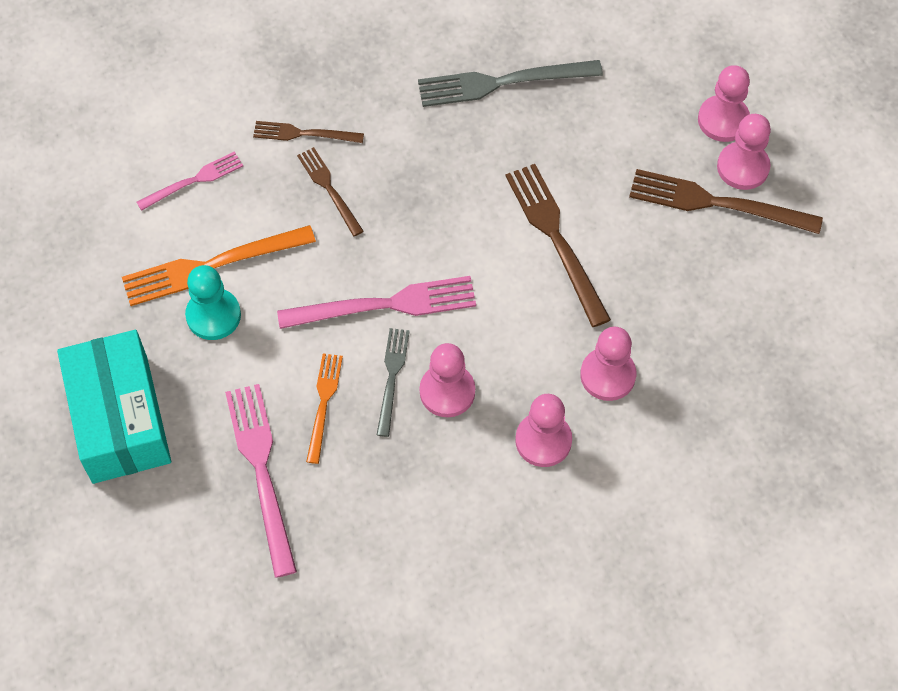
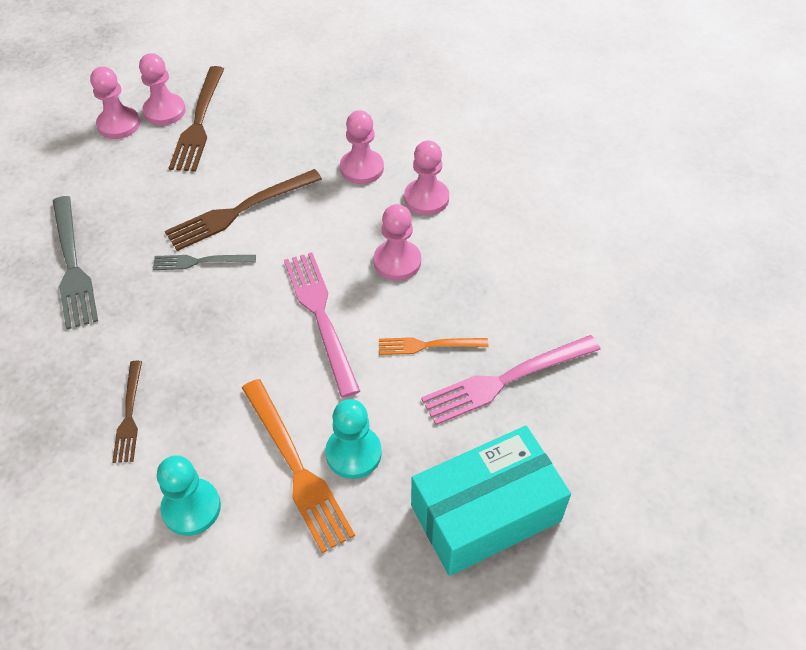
camera: 100 degrees left, 10 degrees down
(194, 181) = (191, 508): pink fork -> turquoise pawn
(329, 189) = (196, 381): brown fork -> none
(392, 377) = (392, 300): grey fork -> grey fork (200, 261)

